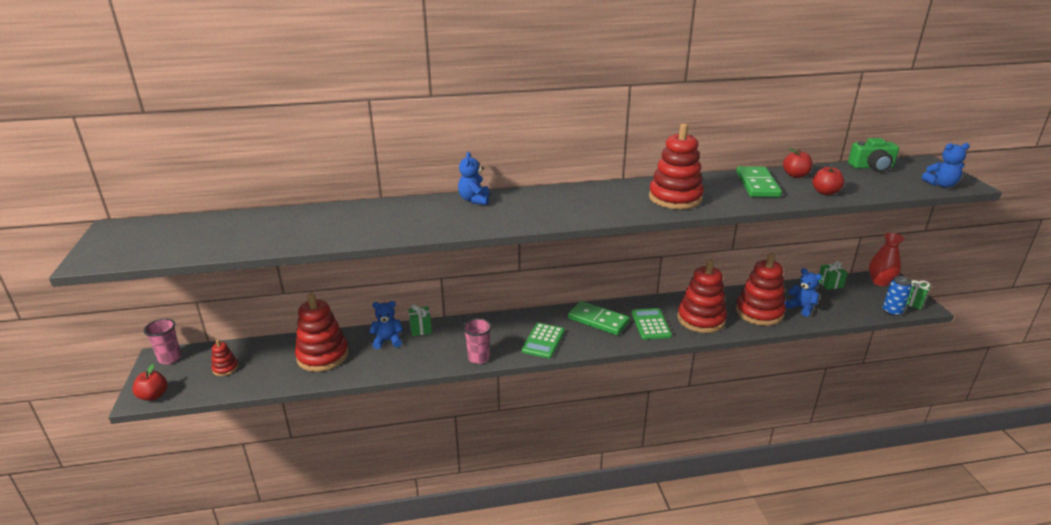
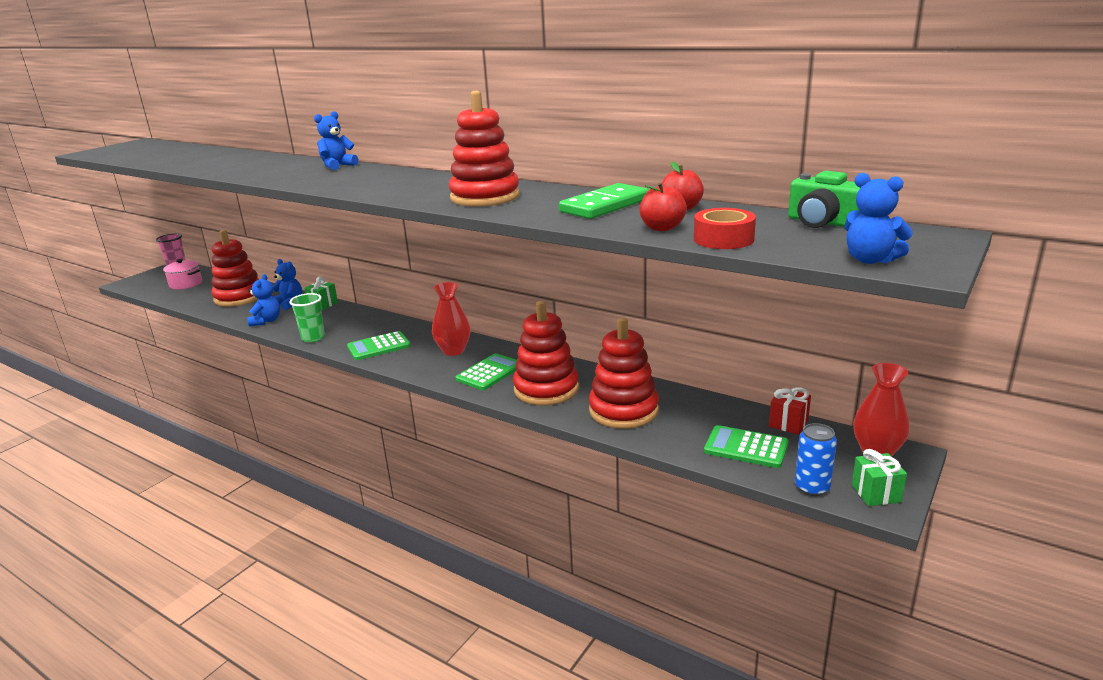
camera: 45 degrees right, 5 degrees down
(153, 396) = (132, 284): red apple -> none
(225, 368) = (186, 284): red stacking toy -> pink pot
(478, 358) = (313, 338): pink cup -> green cup
(598, 320) = (453, 351): green domino -> red vase
(801, 308) = (686, 428): blue teddy bear -> blue teddy bear (266, 321)
(830, 284) = (788, 423): green gift -> red gift
(839, 305) = (746, 447): none -> green calculator
(866, 191) = (723, 239): none -> red tape

